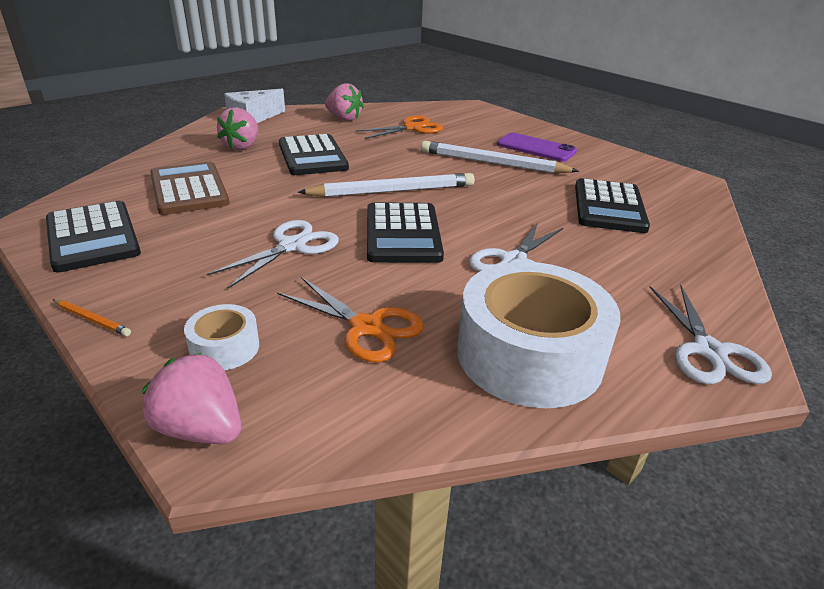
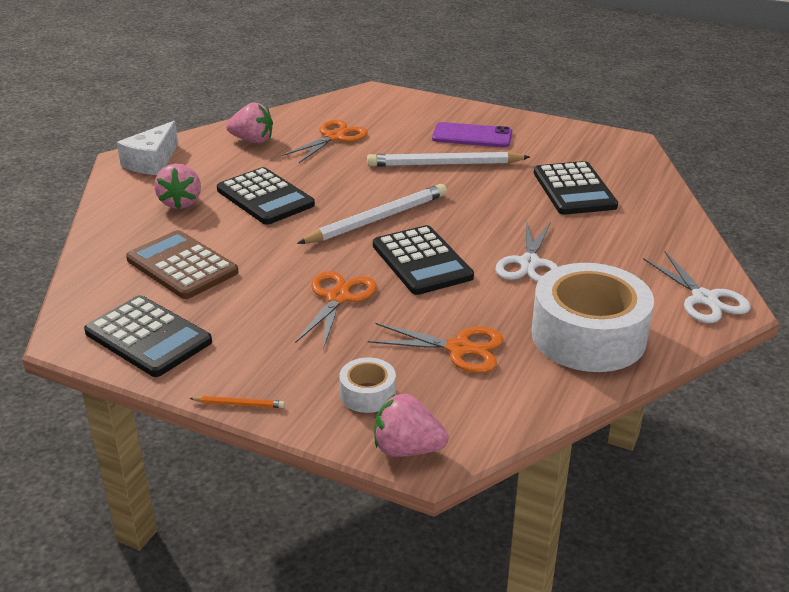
camera: 20 degrees left, 0 degrees up
(292, 246) = (338, 298): white scissors -> orange scissors

